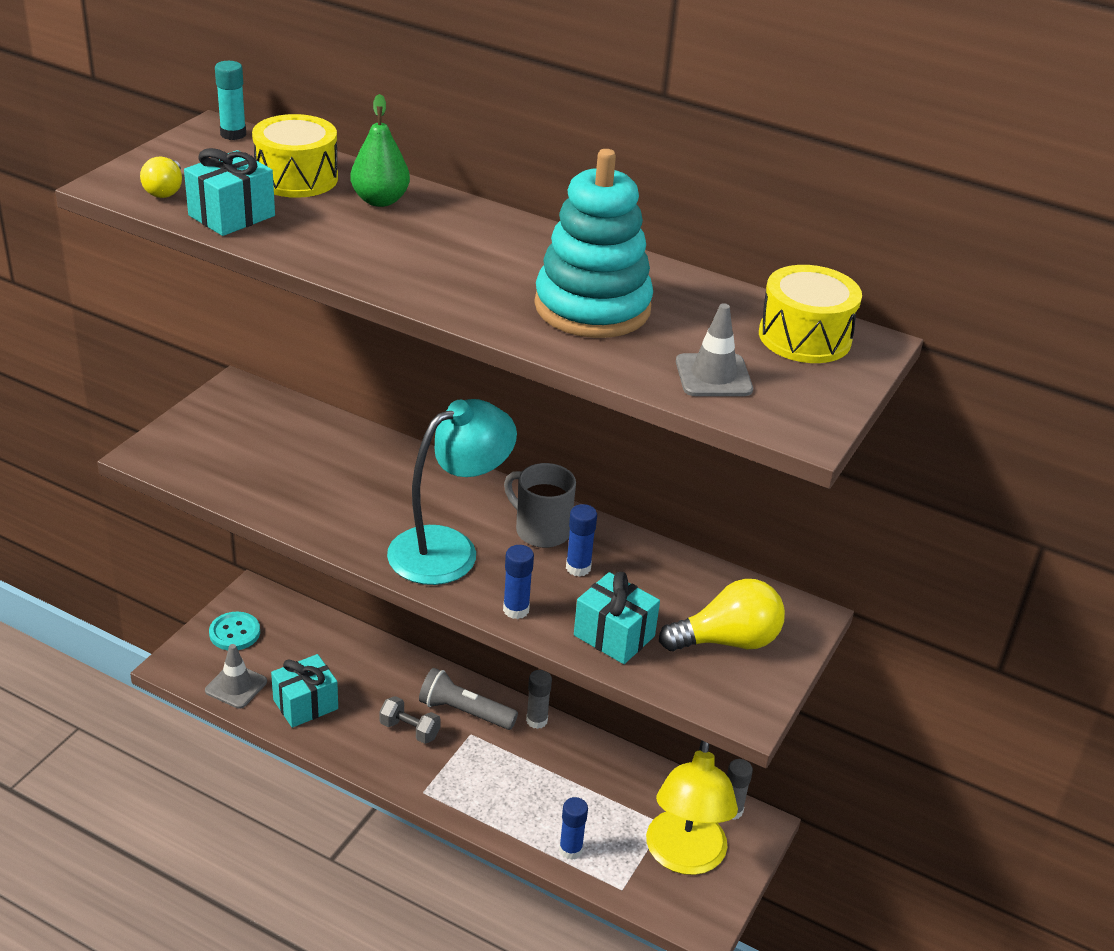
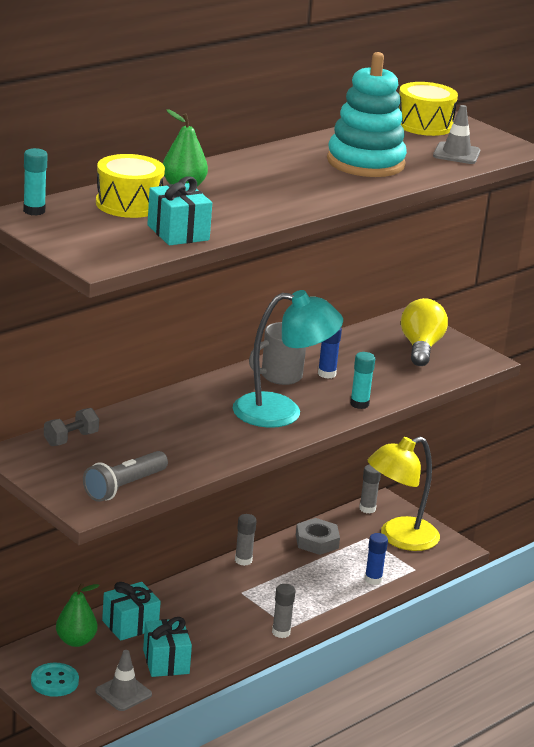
camera: 70 degrees left, 10 degrees down
(165, 191) = (121, 247): yellow light bulb -> none
(310, 629) = (76, 641): none -> green pear
(408, 786) = (281, 632): none -> grey glue stick
(409, 730) = (222, 618): grey dumbbell -> grey dumbbell (71, 439)
(448, 548) = (281, 412): turquoise lamp -> turquoise lamp turned 105 degrees clockwise
(464, 712) = (216, 589): grey flashlight -> grey flashlight (124, 487)
(516, 610) = (359, 404): blue glue stick -> turquoise glue stick
(614, 635) = (400, 379): turquoise gift -> turquoise gift (130, 625)
(621, 777) = (317, 541): none -> grey nut
(684, 857) = (399, 538): yellow lamp -> yellow lamp turned 120 degrees clockwise

